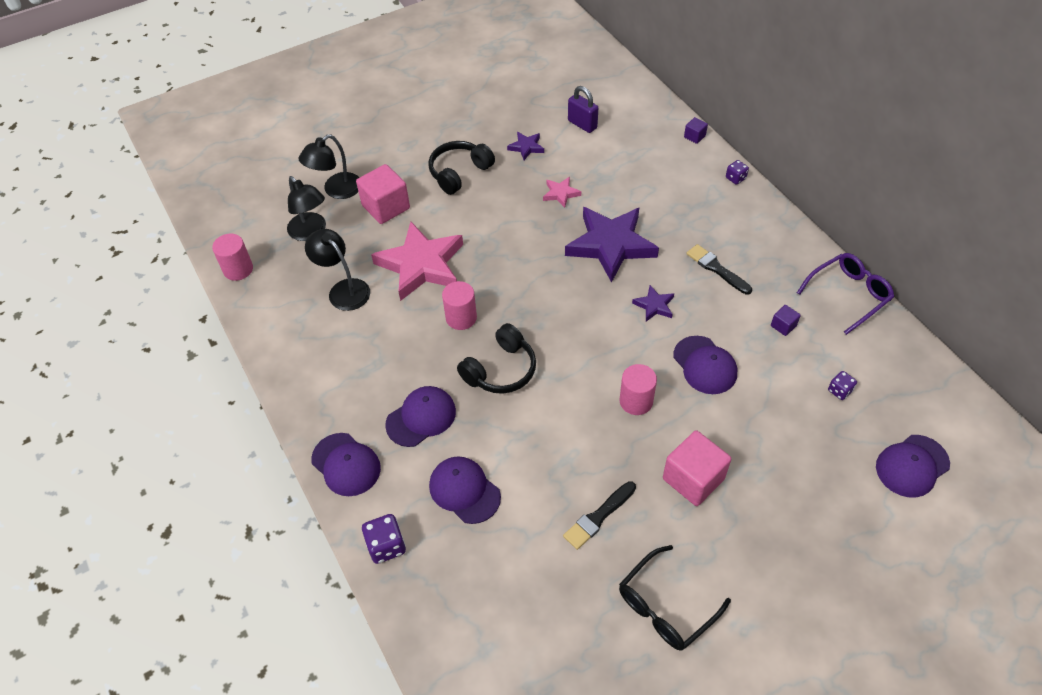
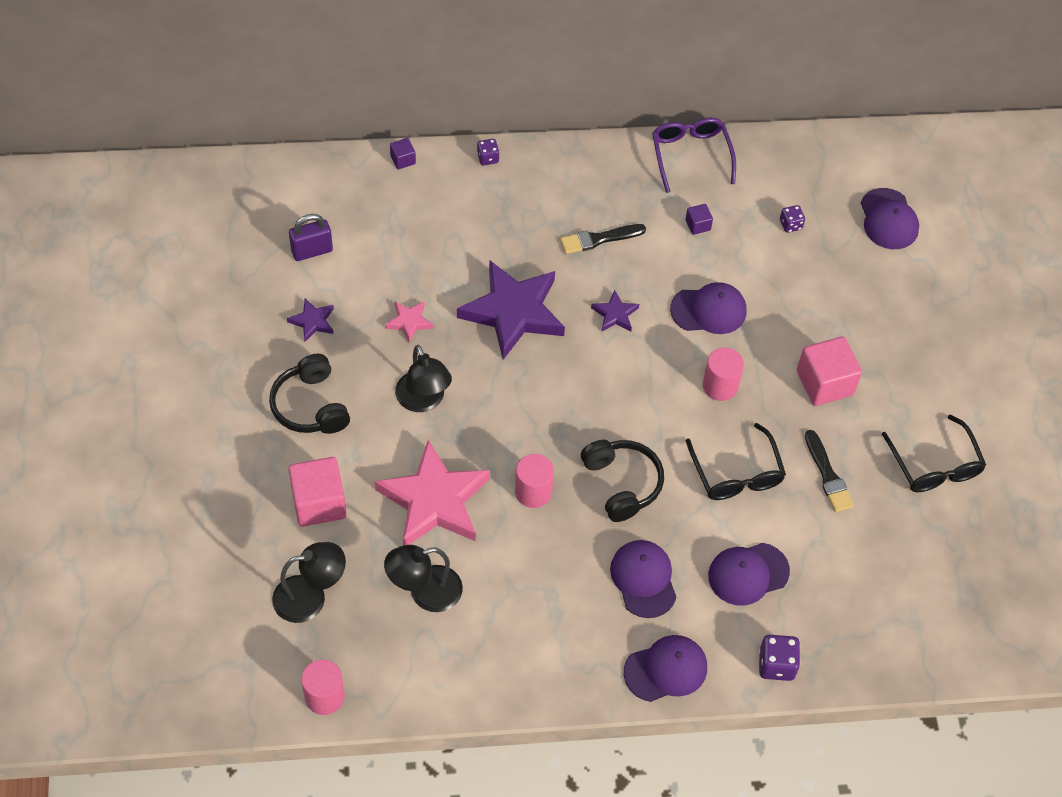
camera: 70 degrees left, 5 degrees up
(336, 190) = (255, 546): black lamp -> black lamp (423, 401)
(557, 445) = (736, 473): none -> black glasses

